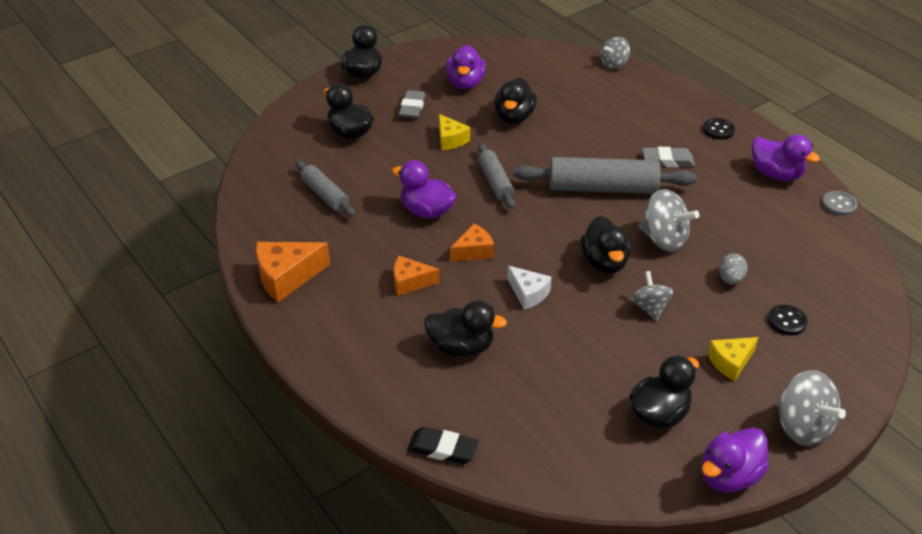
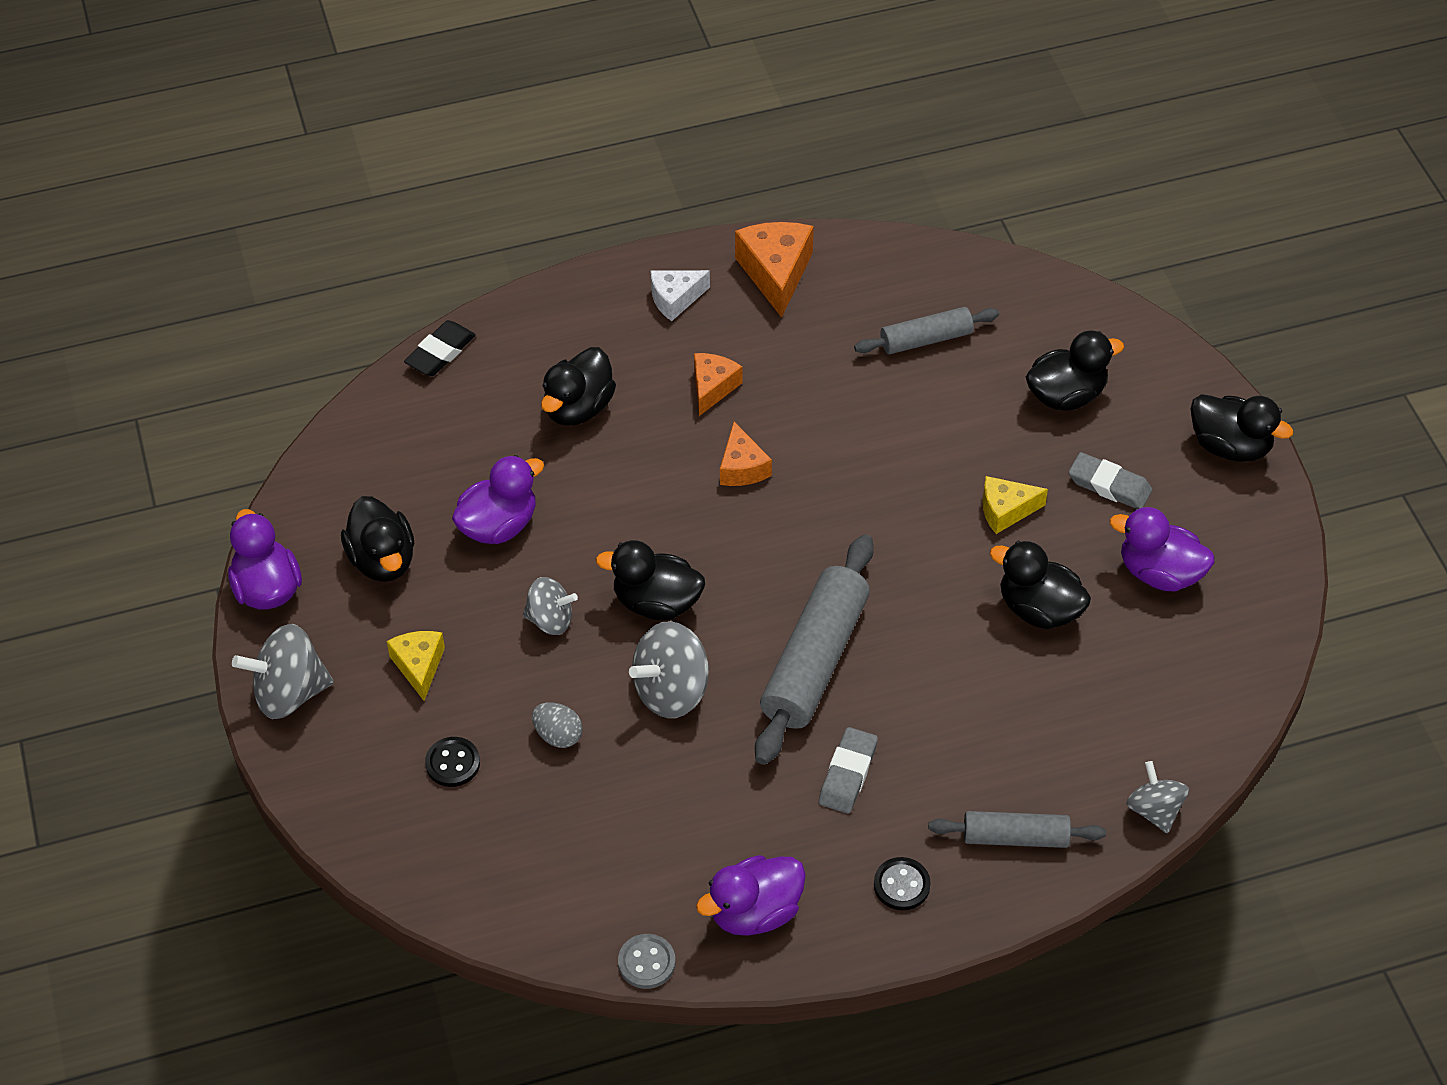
camera: 110 degrees right, 10 degrees up
(426, 211) = (847, 439): purple duck -> purple duck (499, 525)
(495, 182) = (880, 535): grey rolling pin -> grey rolling pin (1015, 837)
(528, 293) = (636, 500): white cheese -> white cheese (675, 299)

